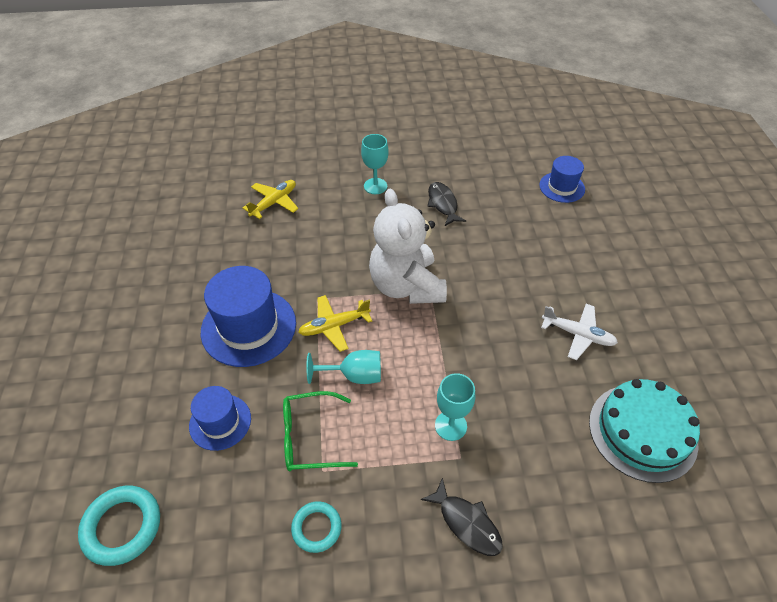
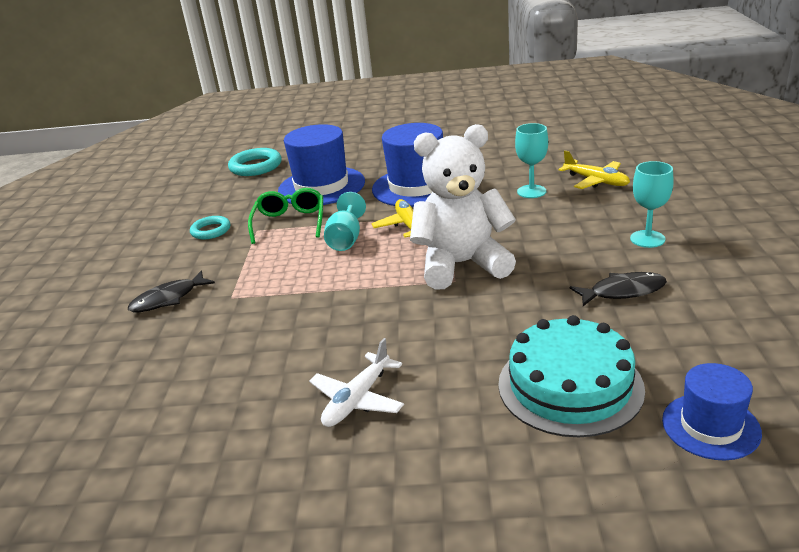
camera: 100 degrees right, 20 degrees down
(220, 422) = (321, 186): blue hat -> blue hat, size x1.73
(450, 426) = (267, 292): turquoise goblet -> turquoise goblet (531, 191)
(642, 432) = (189, 438): turquoise cake -> turquoise cake (570, 386)

